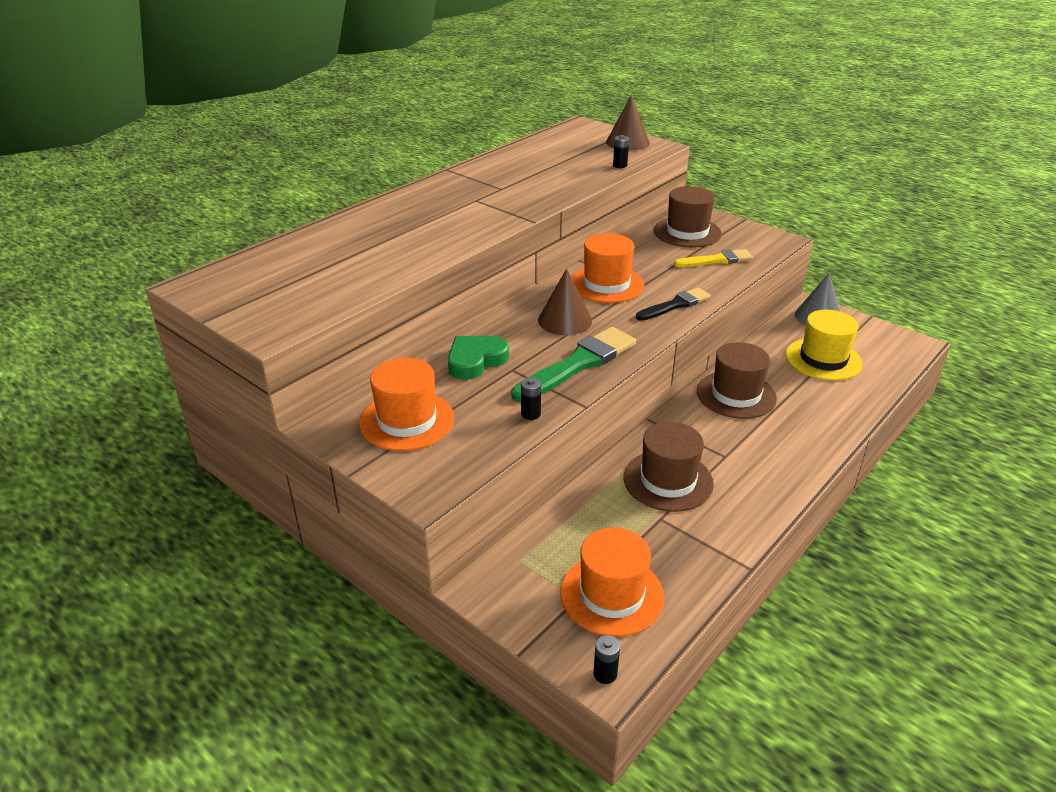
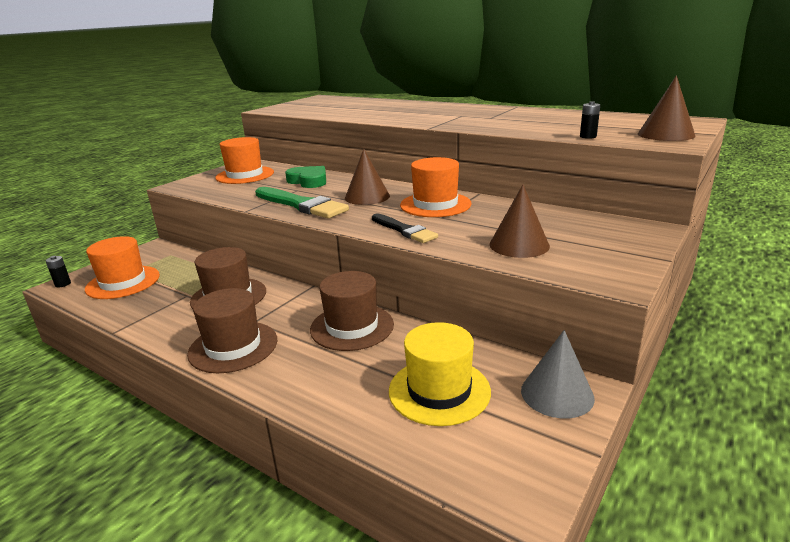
camera: 85 degrees right, 10 degrees down
(530, 414) = (241, 198): black battery -> none
(687, 232) = (583, 229): brown hat -> brown hat (233, 347)
(716, 260) = (519, 245): yellow brush -> brown cone

